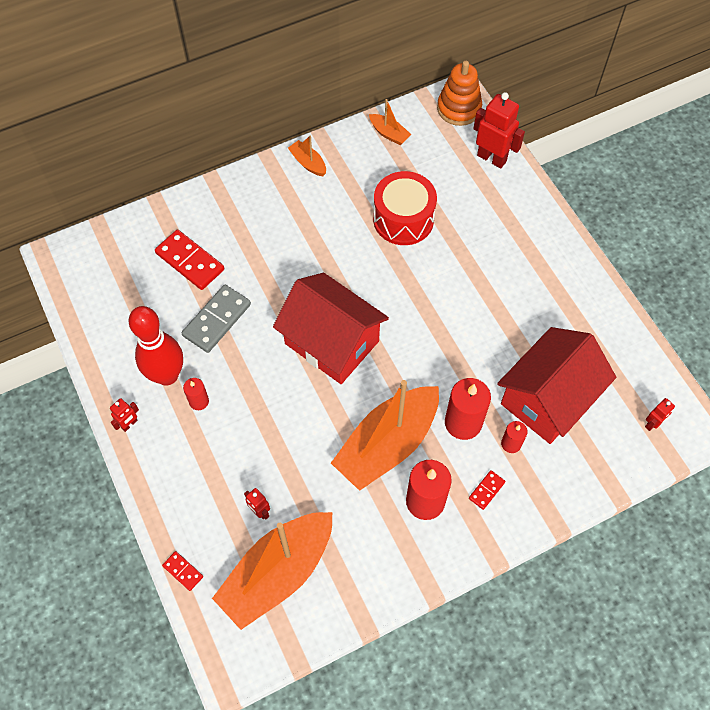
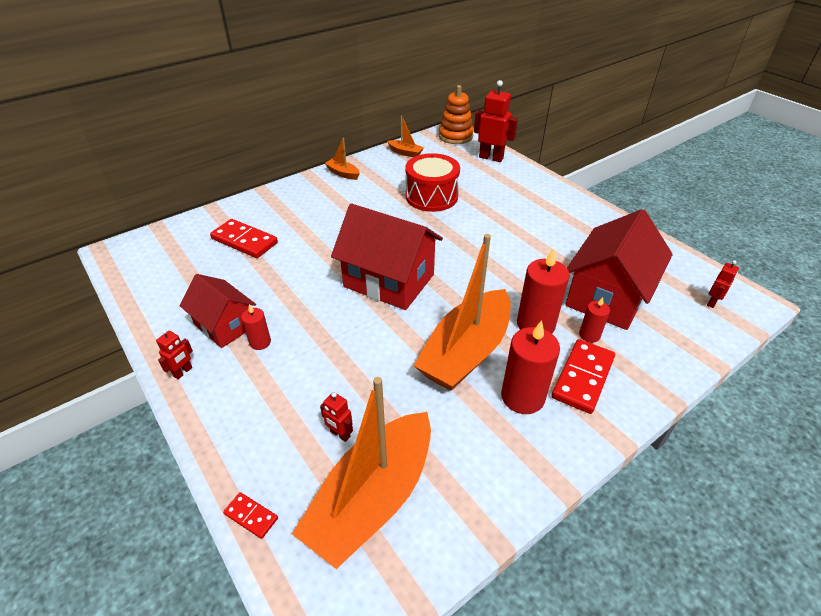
camera: 10 degrees left, 20 degrees down
(167, 375) = (225, 325): red bowling pin -> red house
(217, 320) = (274, 278): grey domino -> none
(486, 490) = (582, 377): red domino -> red domino, size x1.99

